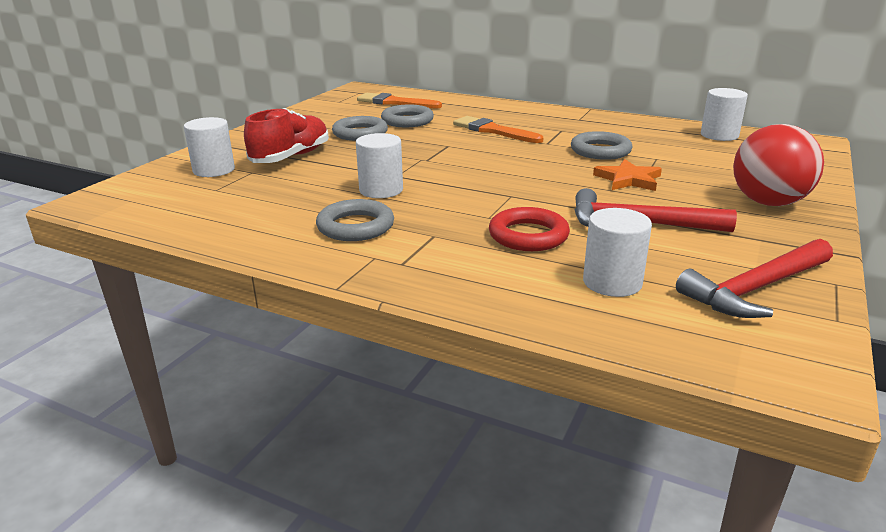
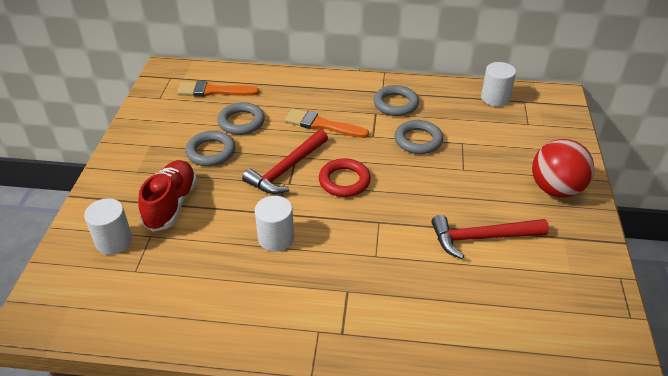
camera: 20 degrees left, 15 degrees up
(355, 226) = (283, 295): grey ring -> grey ring (395, 104)
(528, 235) = (414, 273): red ring -> red ring (344, 181)
(612, 282) = (491, 315): white cylinder -> none
(628, 179) = (453, 179): orange star -> none
(754, 289) = (577, 298): red hammer -> red hammer (286, 170)

